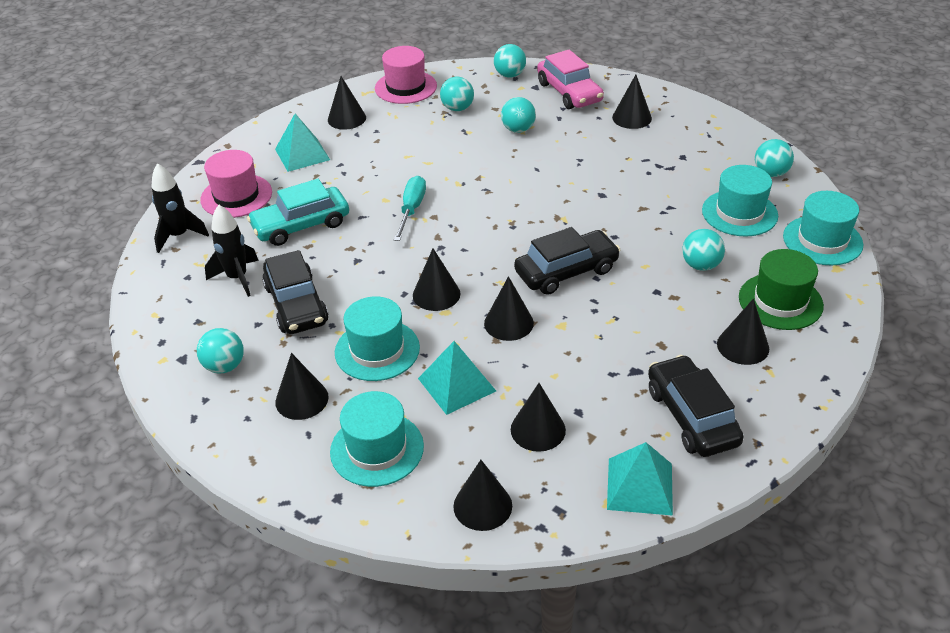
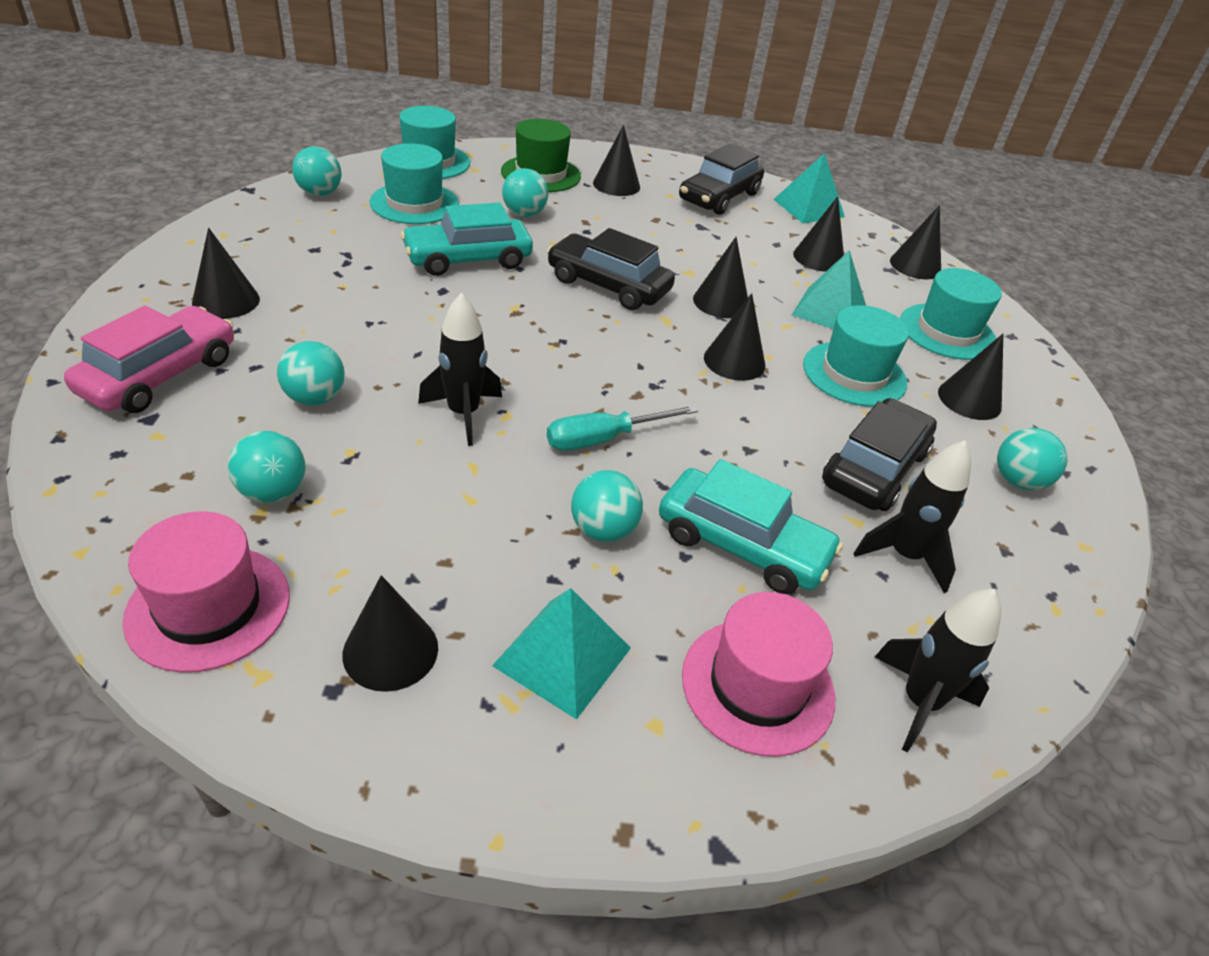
camera: 130 degrees left, 0 degrees up
(470, 170) = (463, 414): none -> black rocket
(510, 75) = (106, 463): turquoise ball -> turquoise ball (603, 530)
(638, 216) = (468, 259): none -> turquoise car

